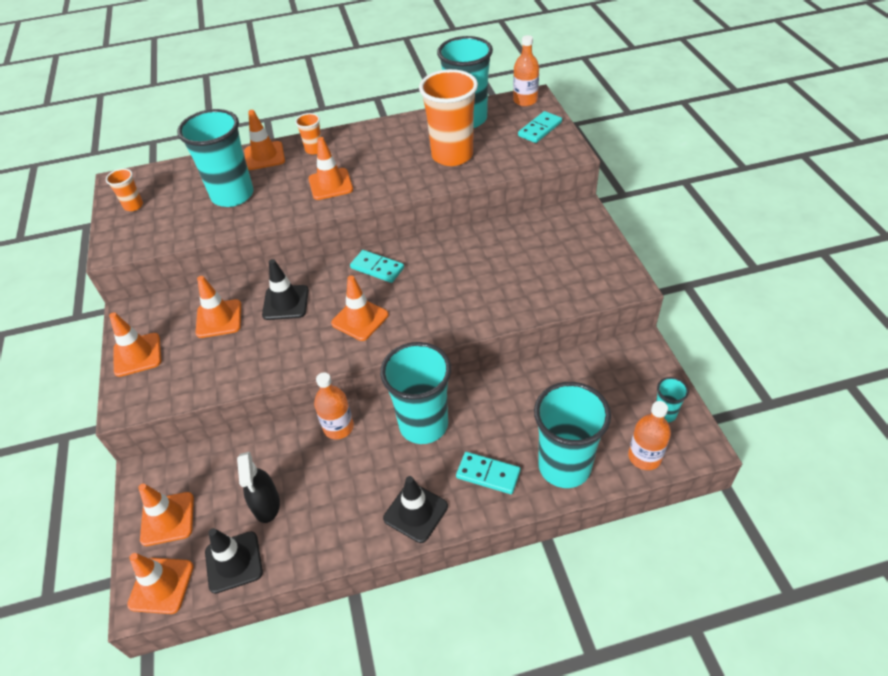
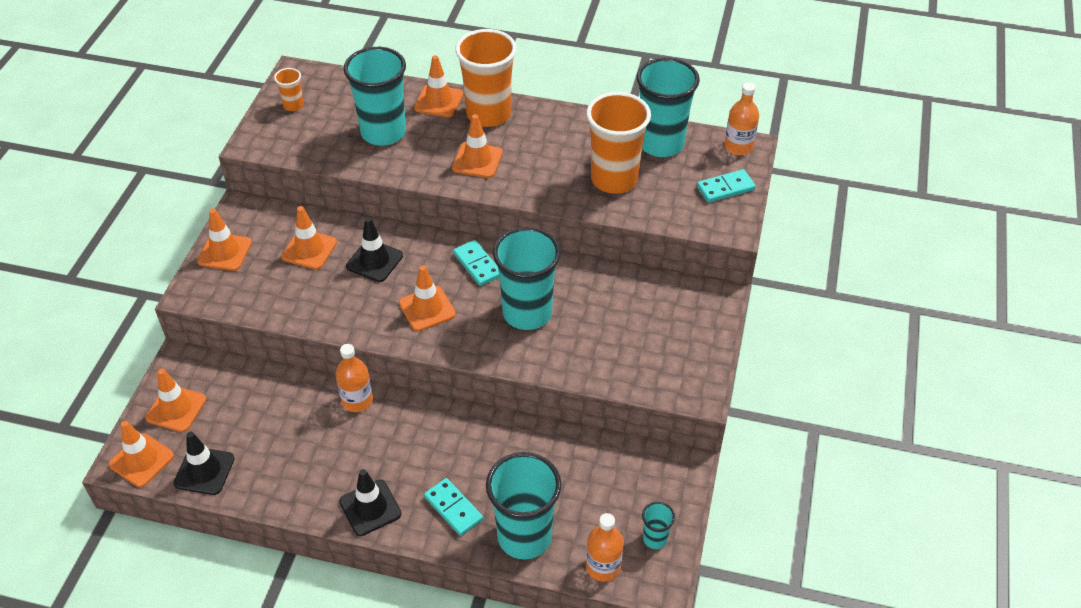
camera: 25 degrees right, 0 degrees up
(266, 504) = (257, 437): black spray bottle -> none
(314, 149) = (488, 114): orange cup -> orange cup, size x2.21
(423, 424) = (430, 435): turquoise cup -> turquoise cup (527, 313)

